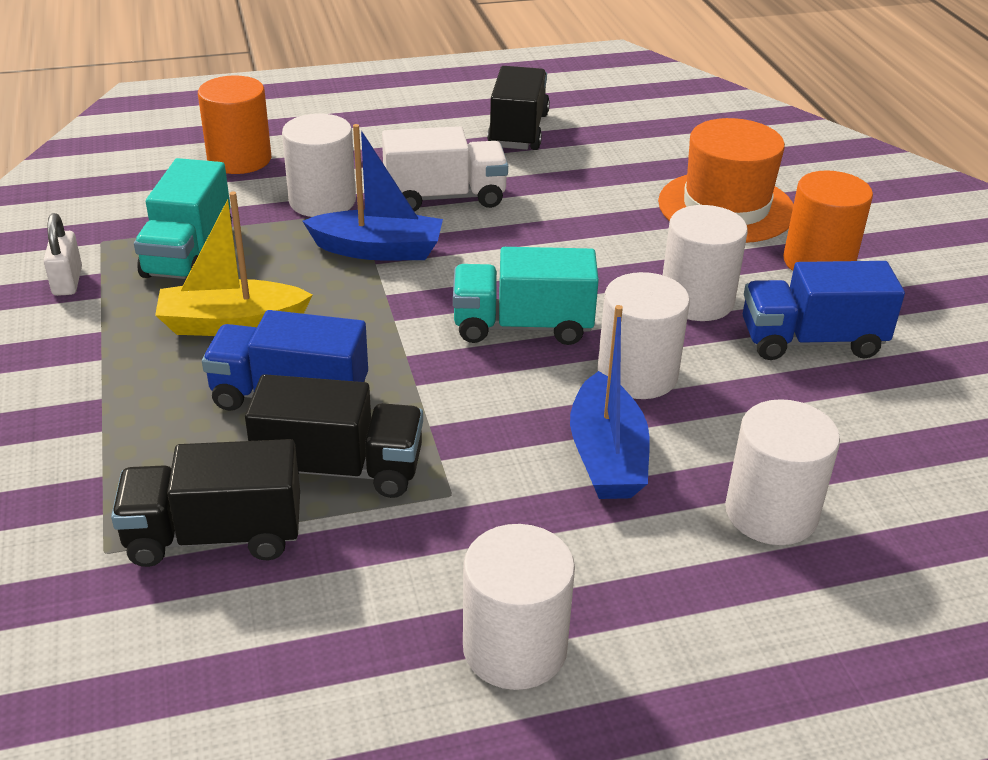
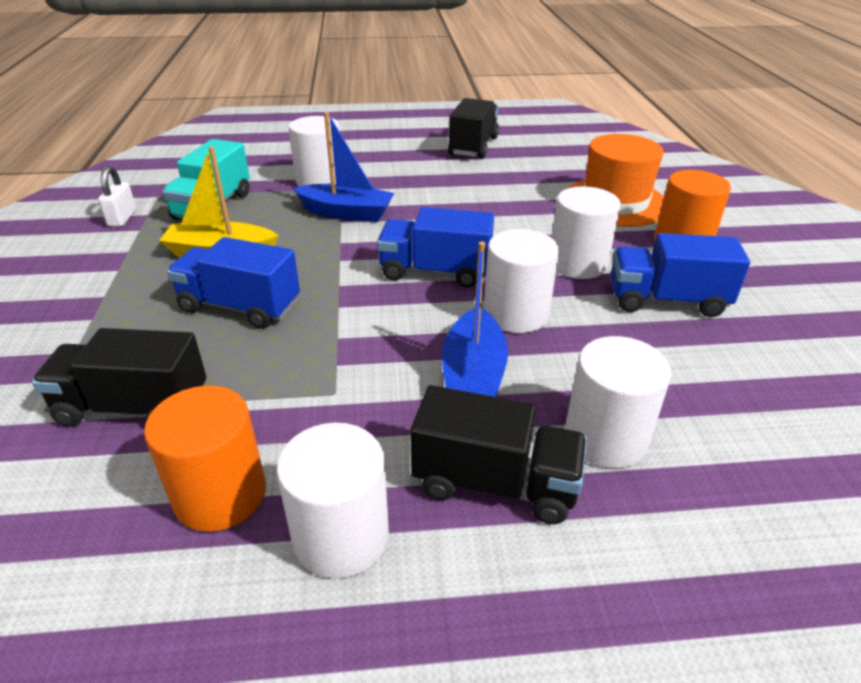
camera: 10 degrees right, 0 degrees up
(239, 159) = (274, 153): orange cylinder -> orange cylinder (220, 494)
(340, 469) = (254, 364): black truck -> black truck (495, 483)
(445, 197) = (407, 183): white truck -> none
(522, 326) = (435, 271): turquoise truck -> blue truck

